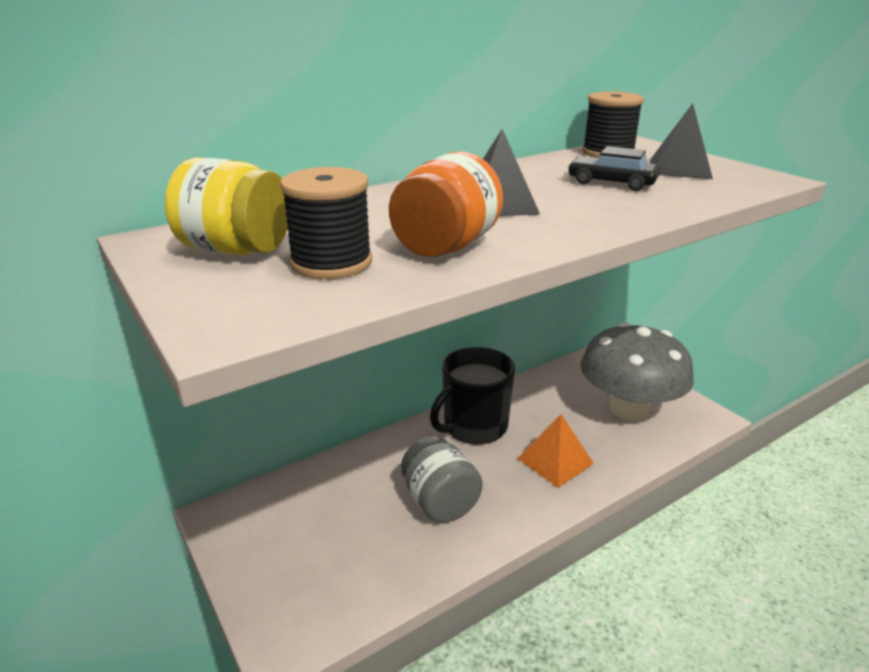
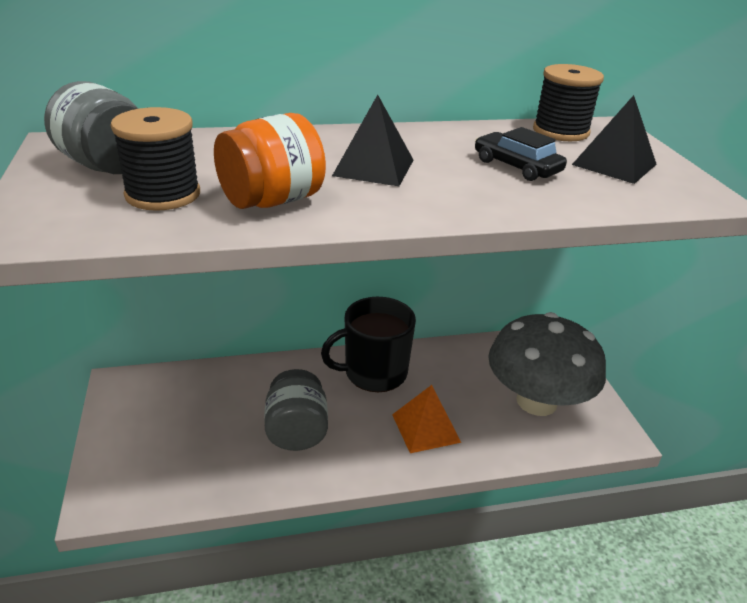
camera: 20 degrees right, 5 degrees up
(236, 250) = (107, 166): yellow jar -> grey jar

